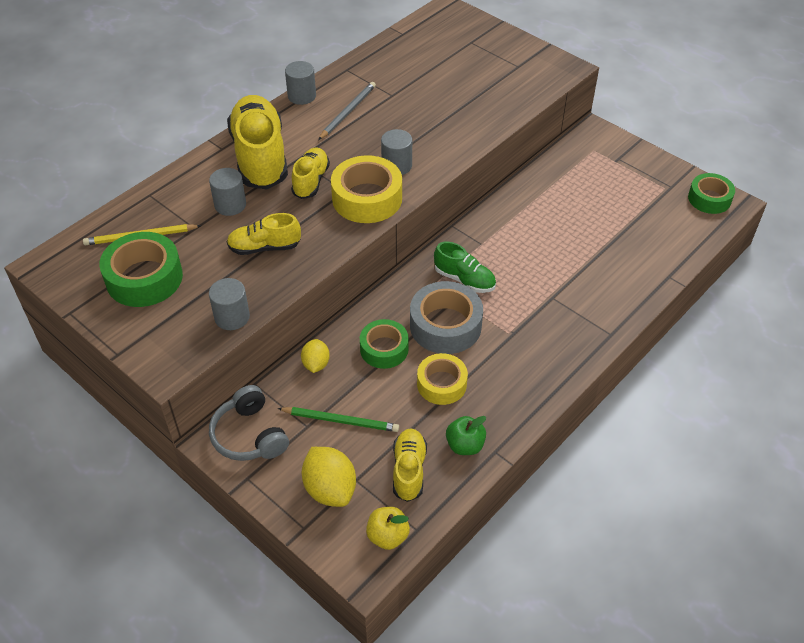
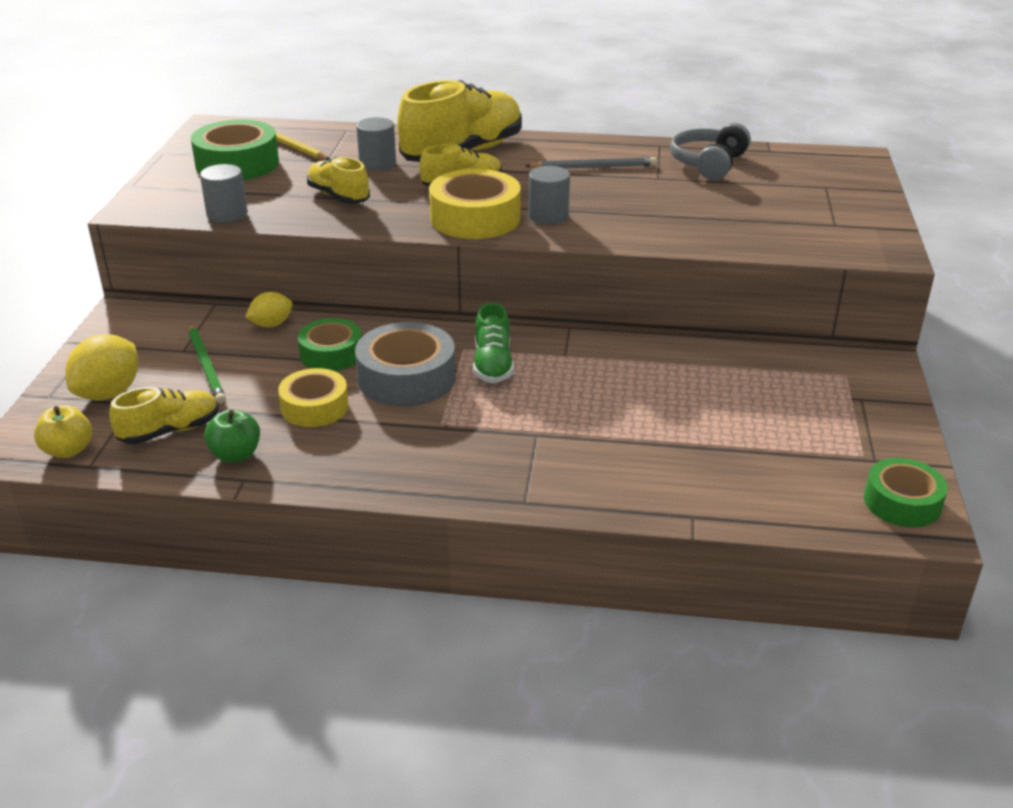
camera: 55 degrees right, 15 degrees down
(249, 435) = (145, 325): grey headphones -> grey headphones (708, 163)
(302, 96) = (582, 140): grey cylinder -> none

